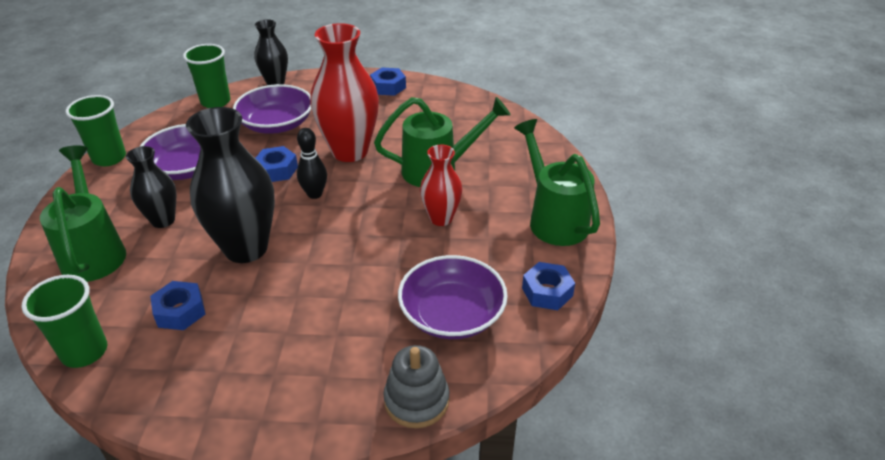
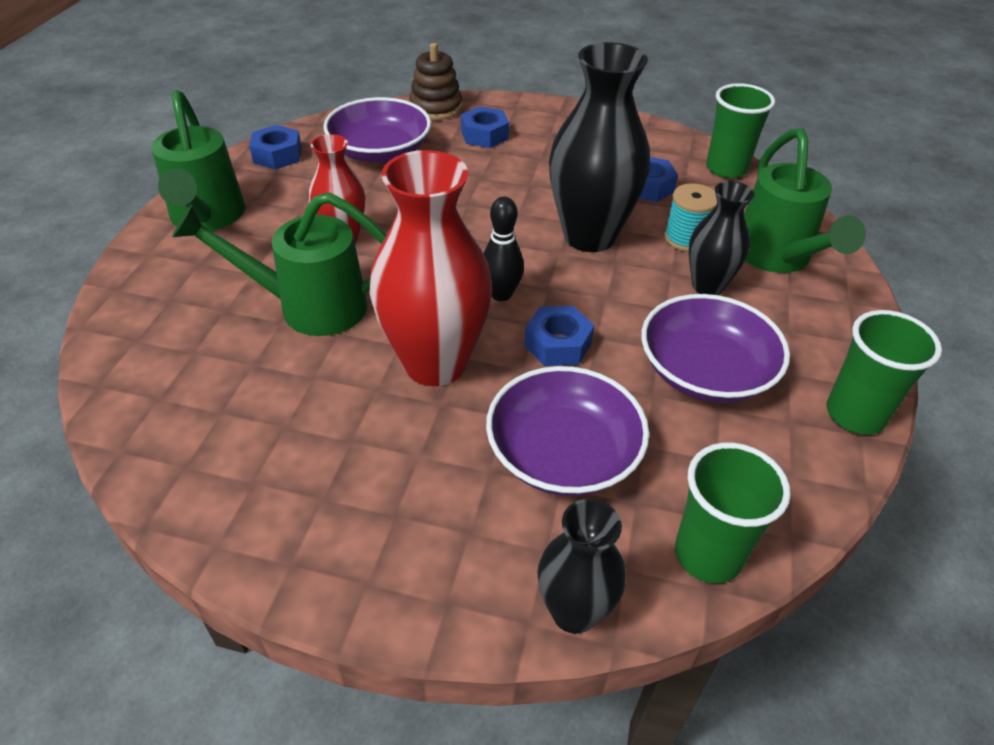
camera: 170 degrees left, 5 degrees up
(164, 258) = (685, 238): none -> turquoise spool
(388, 87) = (304, 541): blue nut -> blue nut (484, 135)
(416, 400) = (436, 107): grey stacking toy -> brown stacking toy

